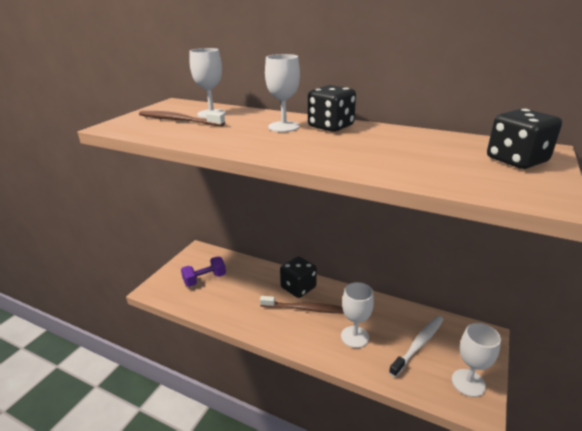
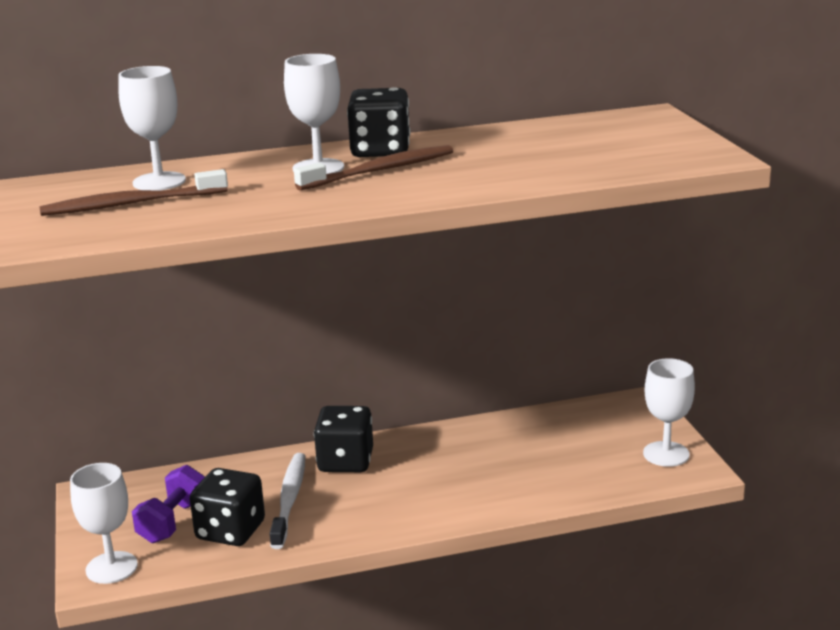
camera: 40 degrees left, 5 degrees down
(305, 309) = (390, 480): brown toothbrush -> brown toothbrush (380, 171)
(354, 337) = (495, 476): white goblet -> white goblet (111, 568)
(418, 344) = (578, 446): white toothbrush -> white toothbrush (289, 500)
(516, 160) = (643, 131): black dice -> black dice (230, 531)

